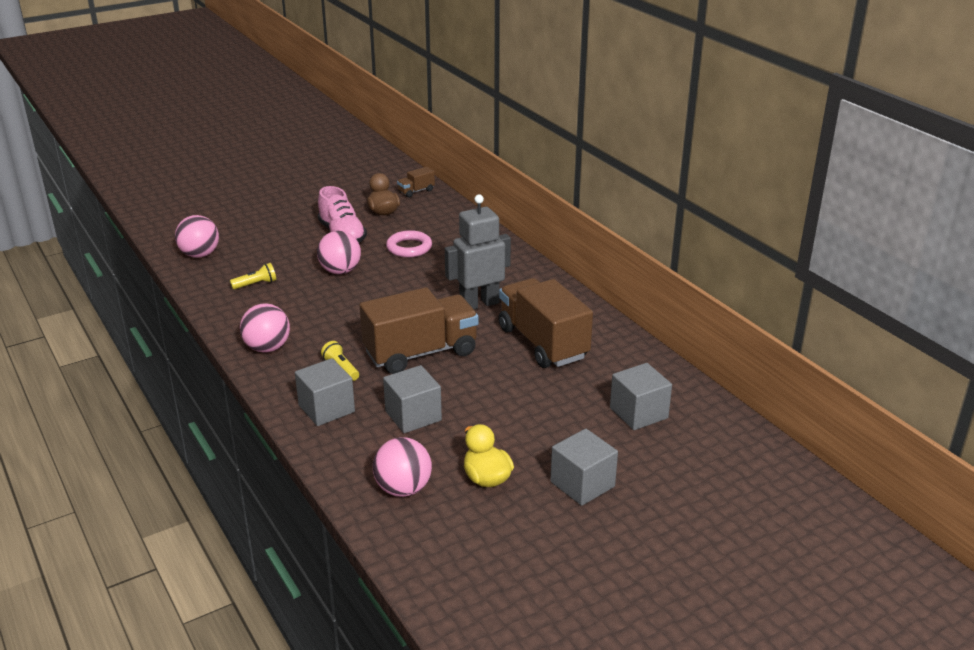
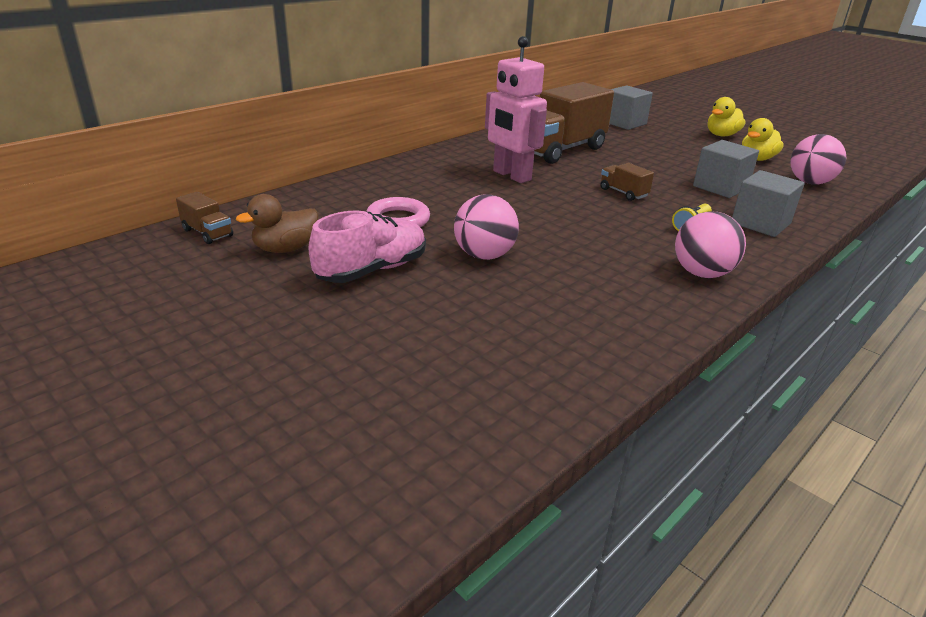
camera: 105 degrees left, 0 degrees up
(200, 255) = (497, 403): pink ball -> none
(256, 284) = (561, 315): yellow flashlight -> none
(421, 353) = (623, 193): brown truck -> brown truck, size x0.43
(479, 304) = (511, 176): grey robot -> pink robot
(582, 484) = (721, 135): grey cube -> yellow duck

